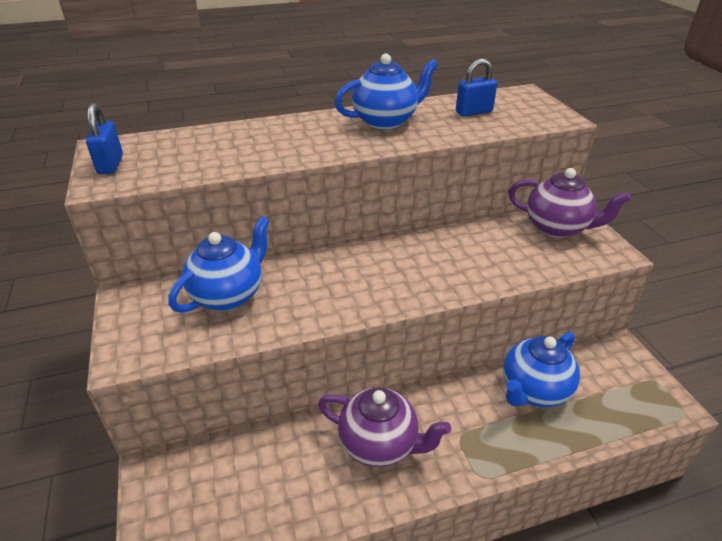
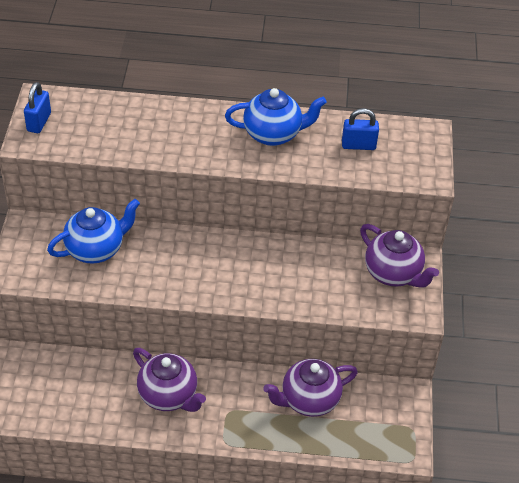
camera: 20 degrees right, 10 degrees up
(534, 390) = (309, 400): blue teapot -> purple teapot

